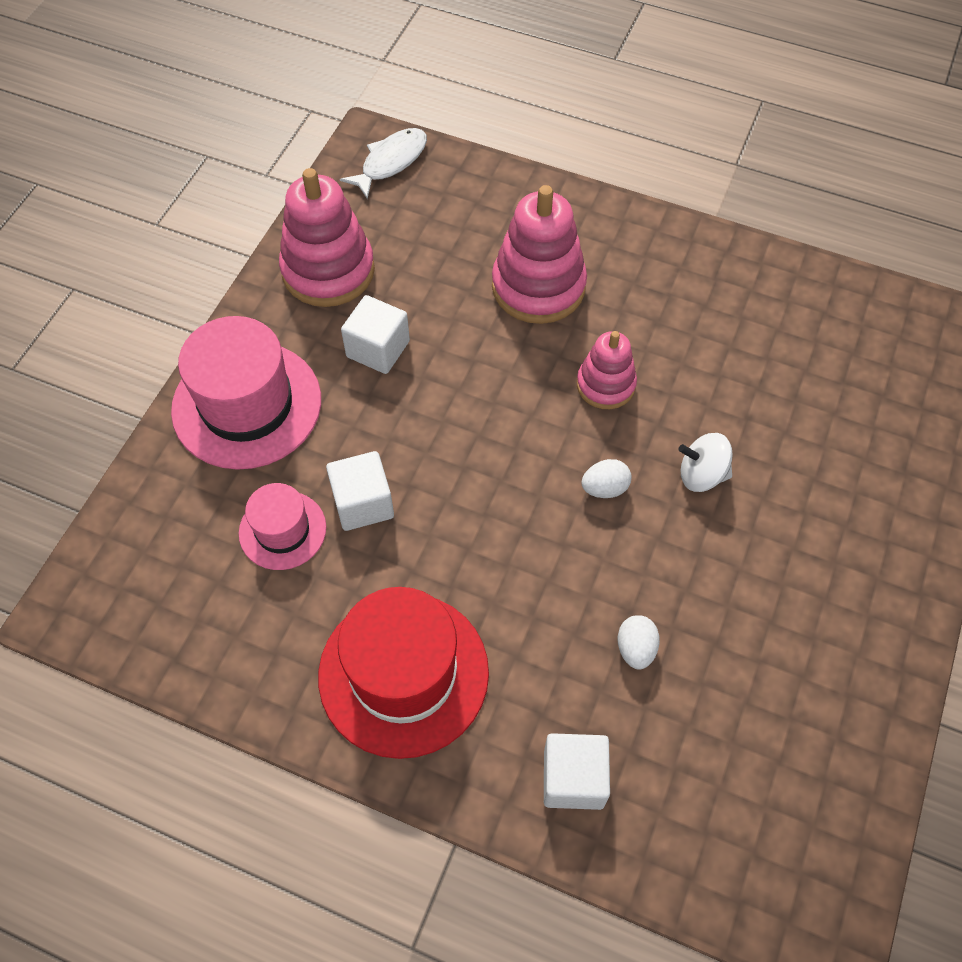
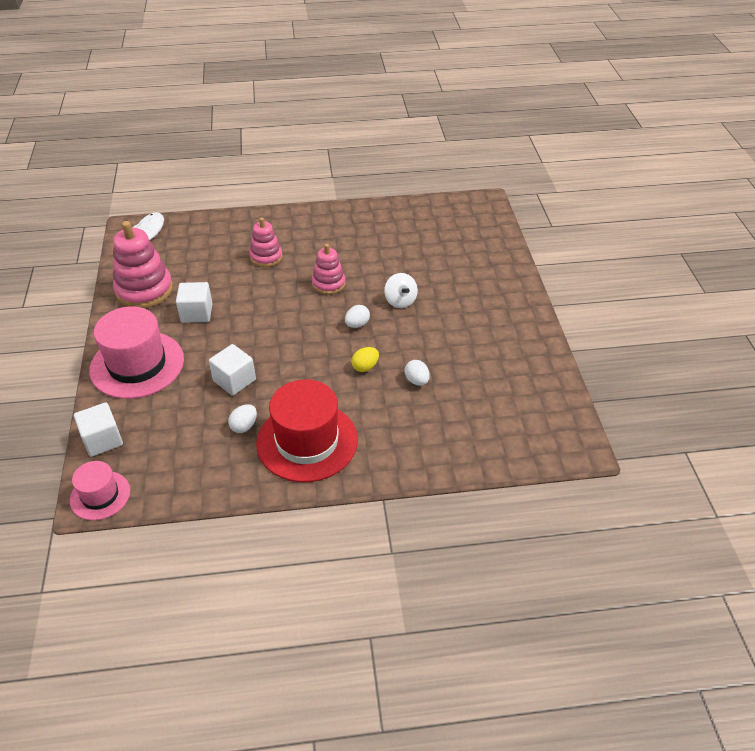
camera: 30 degrees left, 15 degrees down
(282, 530) = (197, 410): pink hat -> pink hat (100, 495)
(330, 595) = (244, 426): none -> white egg
(538, 287) = (266, 257): pink stacking toy -> pink stacking toy, size x0.60
(569, 578) = (365, 367): none -> yellow egg
(573, 778) = (423, 444): white cube -> white cube (102, 440)
(701, 475) = (400, 301): white spinning top -> white spinning top turned 90 degrees counterclockwise

